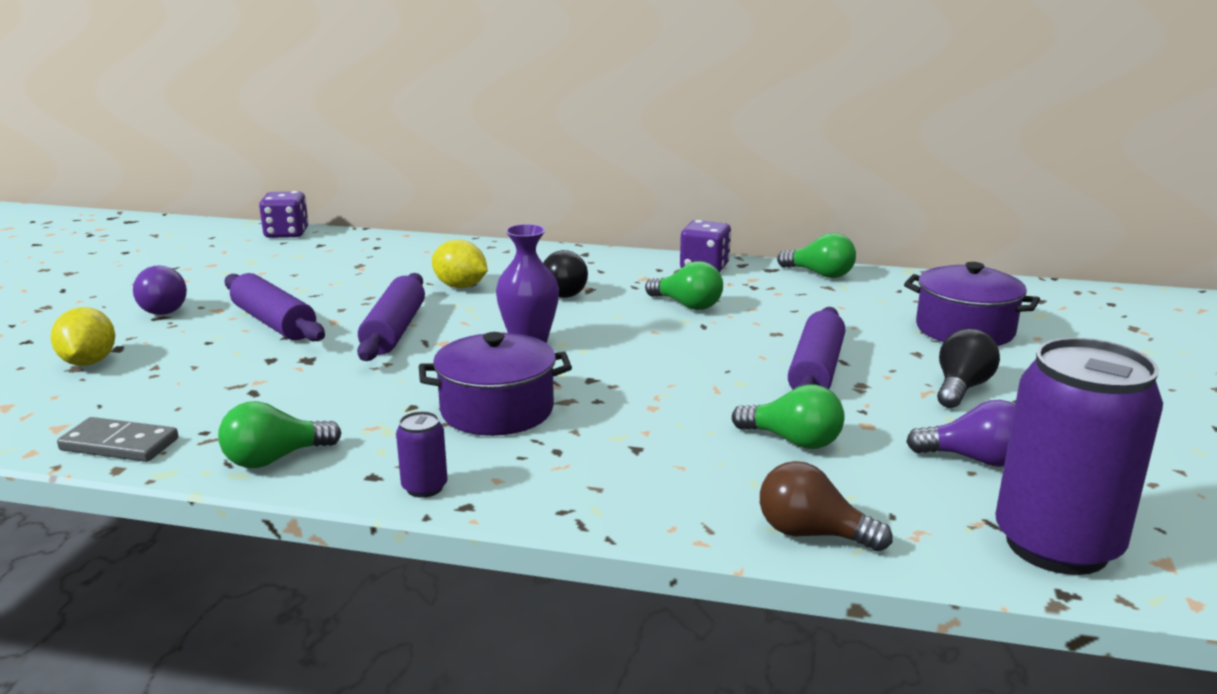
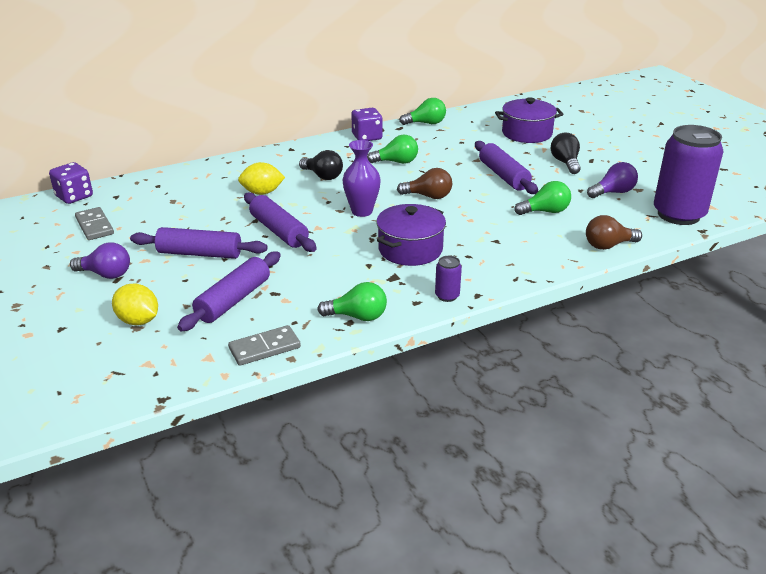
camera: 40 degrees left, 10 degrees up
(202, 381) = (233, 300): none -> purple rolling pin
(246, 264) = (95, 226): none -> grey domino
(275, 459) = (357, 316): green light bulb -> green light bulb turned 105 degrees counterclockwise
(650, 358) = (428, 196): none -> brown light bulb

